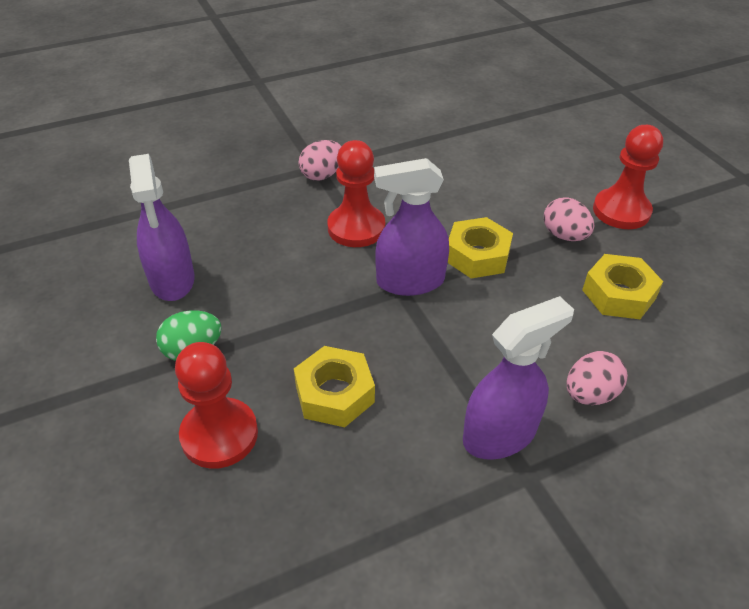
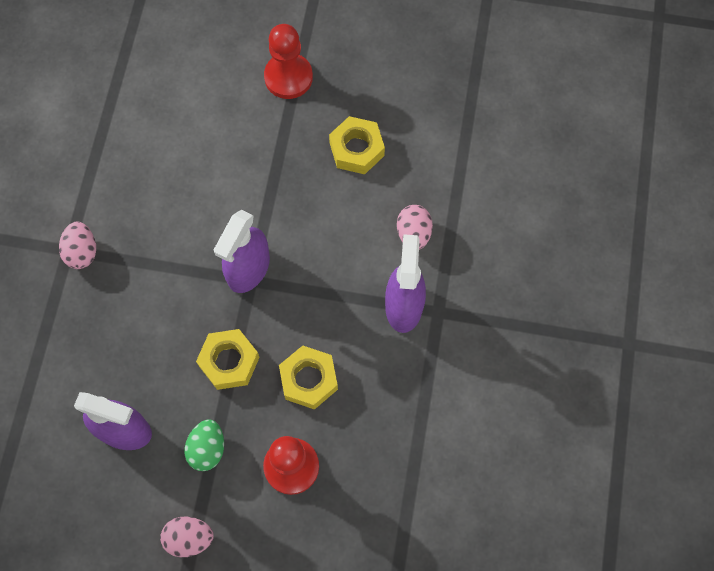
camera: 55 degrees left, 25 degrees up
(356, 228) = (166, 268): red pawn -> none
(477, 255) = (257, 207): yellow nut -> yellow nut (229, 361)
(564, 235) = (282, 135): pink egg -> pink egg (189, 538)

